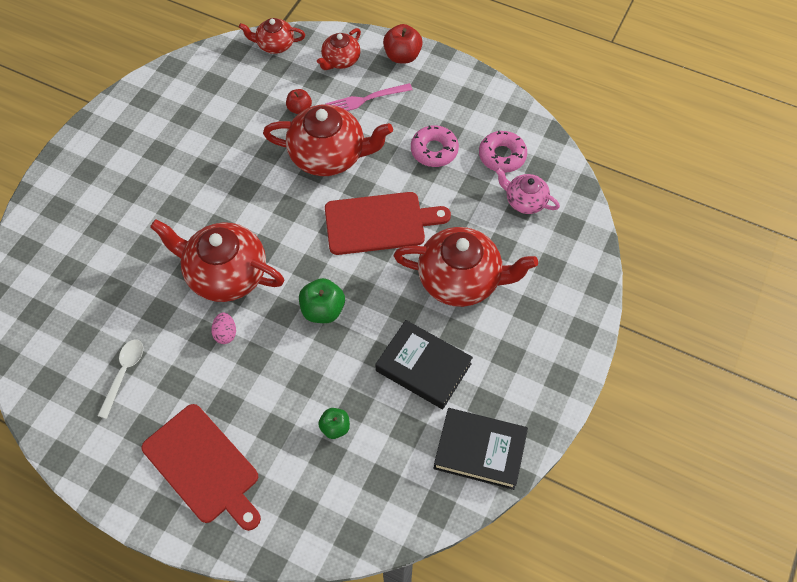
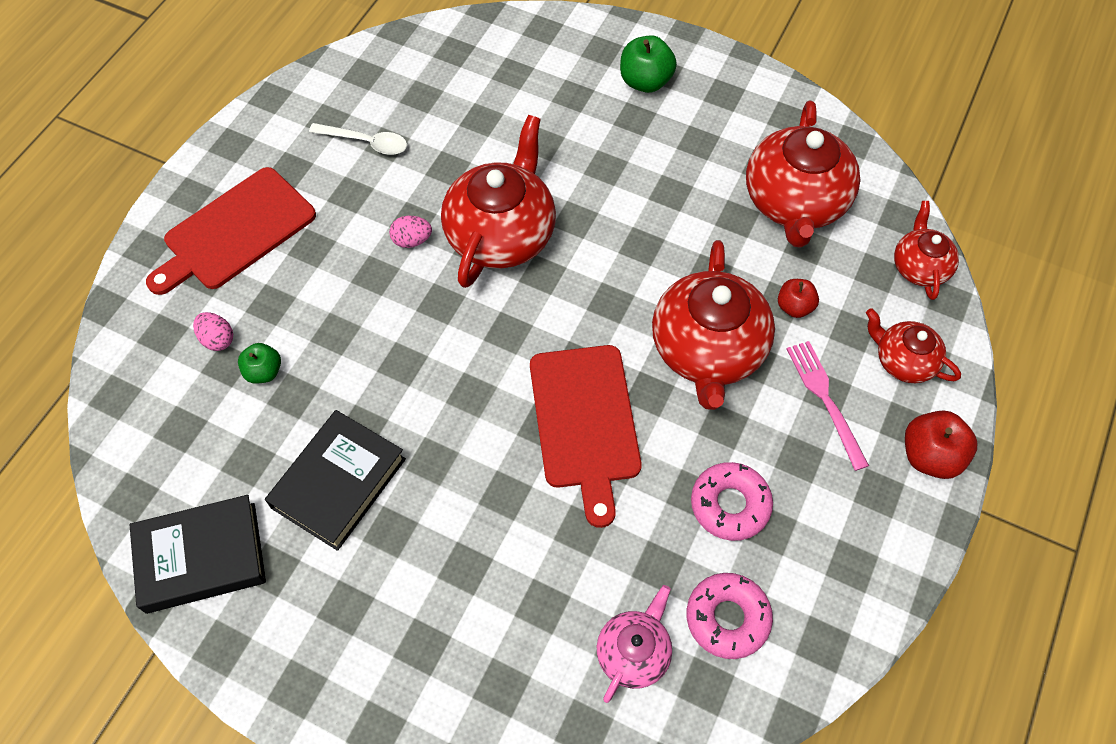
camera: 90 degrees right, 0 degrees up
(305, 465) = (217, 339): none -> pink egg
(323, 310) = (439, 351): green apple -> green apple (645, 81)
(460, 279) = (482, 540): red teapot -> red teapot (795, 202)
(480, 450) = (201, 557): black book -> black book turned 60 degrees clockwise

